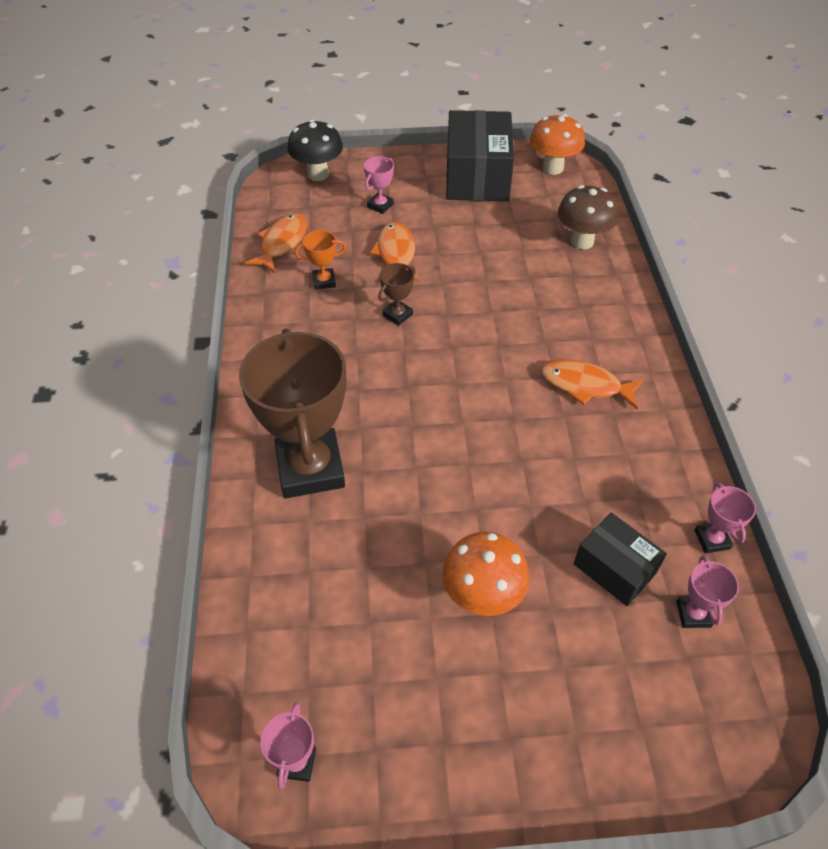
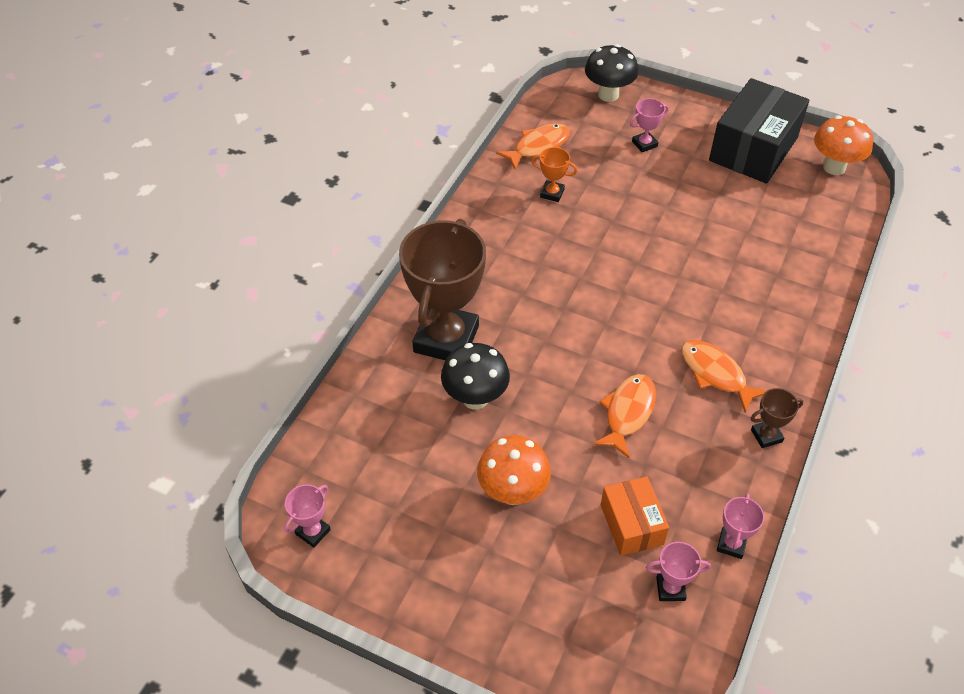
camera: 30 degrees right, 0 degrees up
(380, 516) = (475, 398): none -> black mushroom
(396, 253) = (629, 193): orange fish -> orange fish (628, 413)
(397, 315) = (594, 247): brown trophy -> brown trophy (766, 436)
(582, 241) = (809, 248): brown mushroom -> none
(614, 568) = (631, 524): black box -> orange box
(693, 614) = (670, 589): pink trophy -> pink trophy turned 60 degrees clockwise

